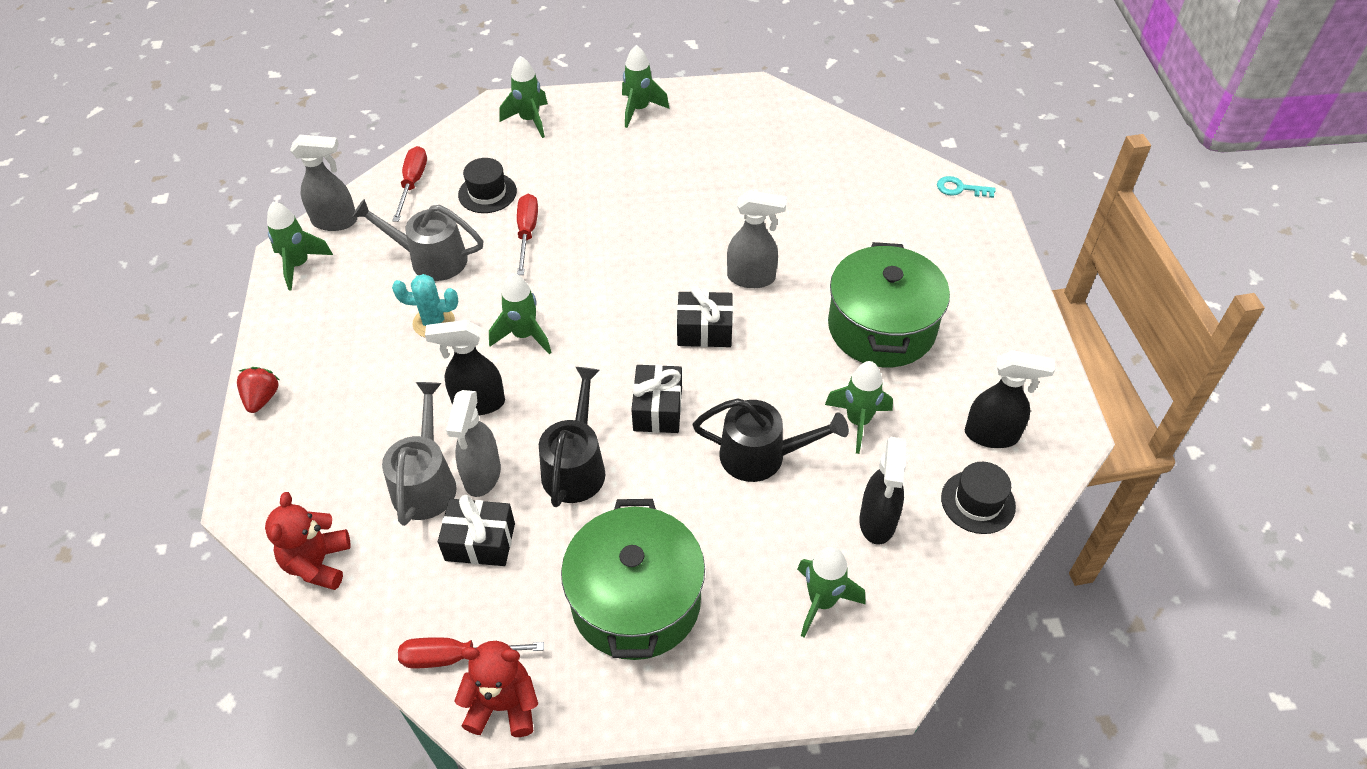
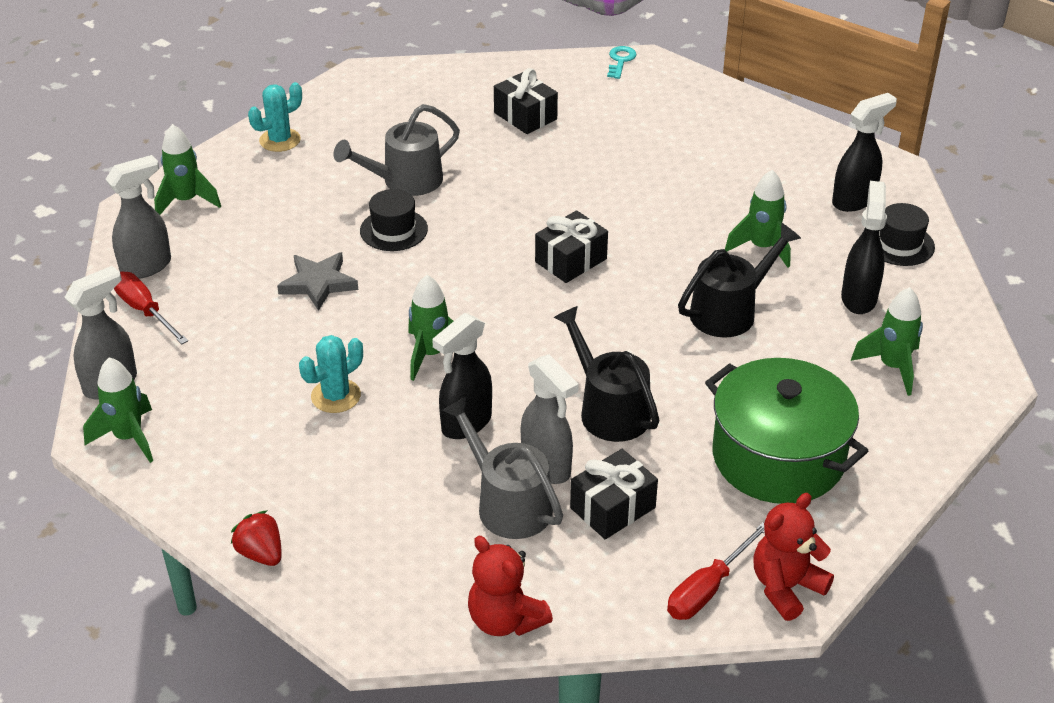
camera: 45 degrees left, 10 degrees down
(430, 259) = (257, 354): grey watering can -> grey watering can (404, 181)
(487, 193) = (233, 276): black hat -> black hat (393, 230)
(527, 233) = (318, 283): red screwdriver -> grey star
(639, 109) = (280, 140): green rocket -> turquoise cactus
(658, 409) = (613, 332): black gift -> black gift (525, 116)
(752, 278) = (555, 205): grey spray bottle -> grey spray bottle (147, 266)
(877, 522) = (858, 298): black spray bottle -> black spray bottle turned 135 degrees counterclockwise
(881, 327) = (693, 180): green pot -> none
(960, 189) = (620, 61): turquoise key -> turquoise key turned 135 degrees clockwise

